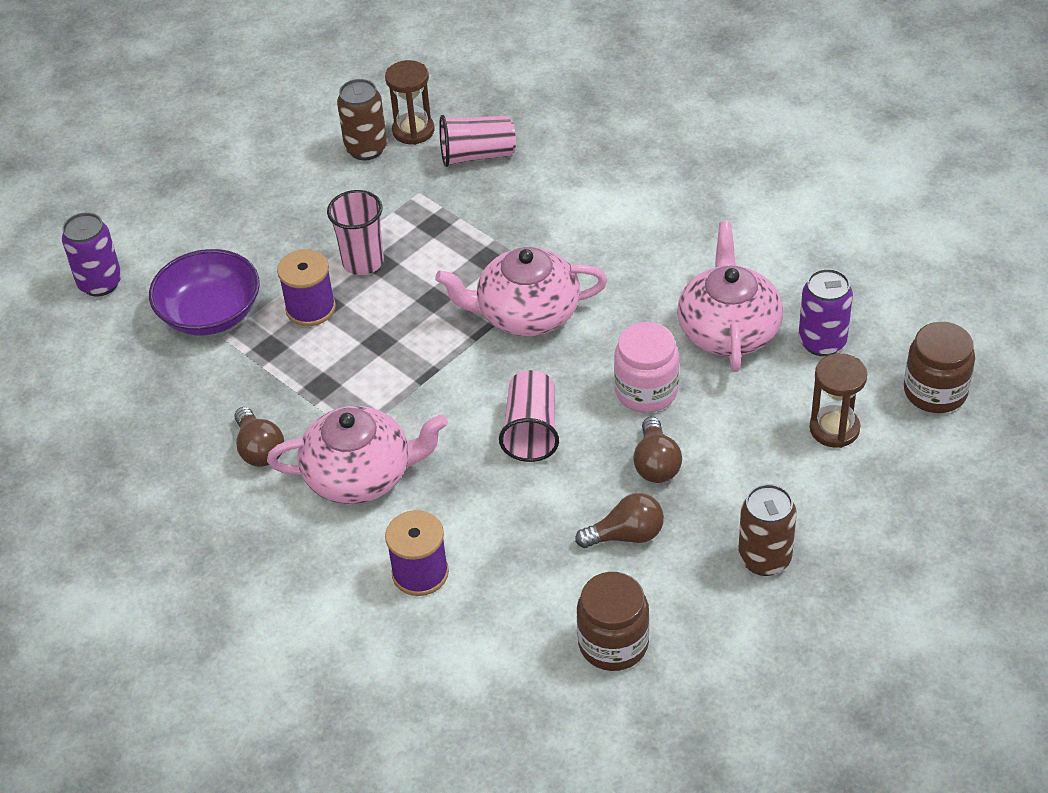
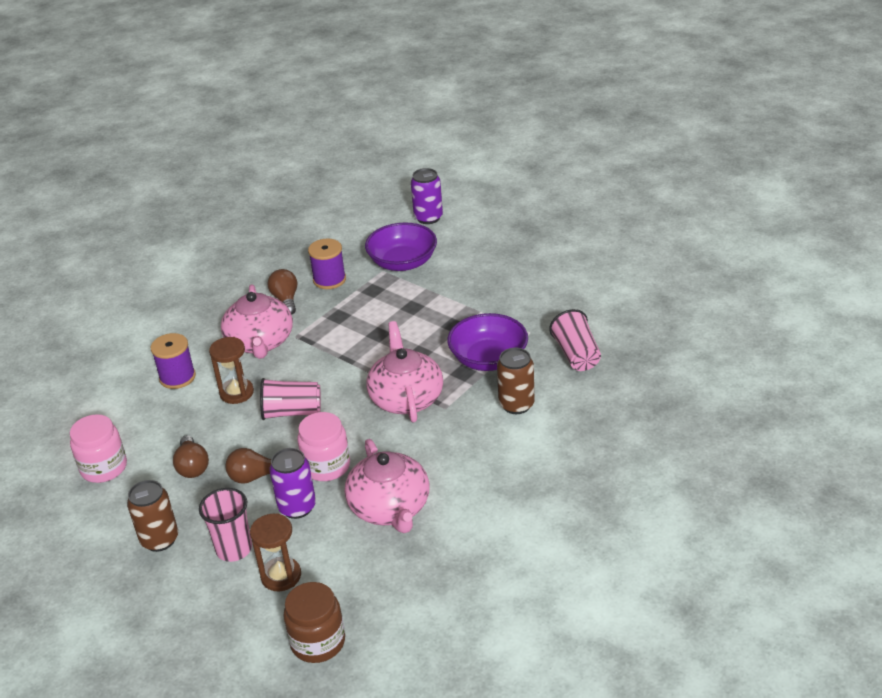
camera: 85 degrees right, 10 degrees down
(259, 449) = (286, 300): brown light bulb -> brown light bulb turned 105 degrees clockwise
(310, 308) = (408, 301): purple spool -> purple spool (329, 280)
(363, 262) = (454, 316): pink cup -> pink cup (234, 549)
(366, 149) = (574, 301): brown can -> brown can (516, 405)
(413, 131) = (599, 320): brown hourglass -> brown hourglass (236, 393)
(464, 233) = (488, 359): none -> purple bowl
(613, 643) = (104, 468): brown jar -> pink jar
(728, 330) = (390, 508): pink teapot -> pink teapot turned 75 degrees clockwise
(822, 342) = (376, 566): purple can -> purple can (297, 507)

